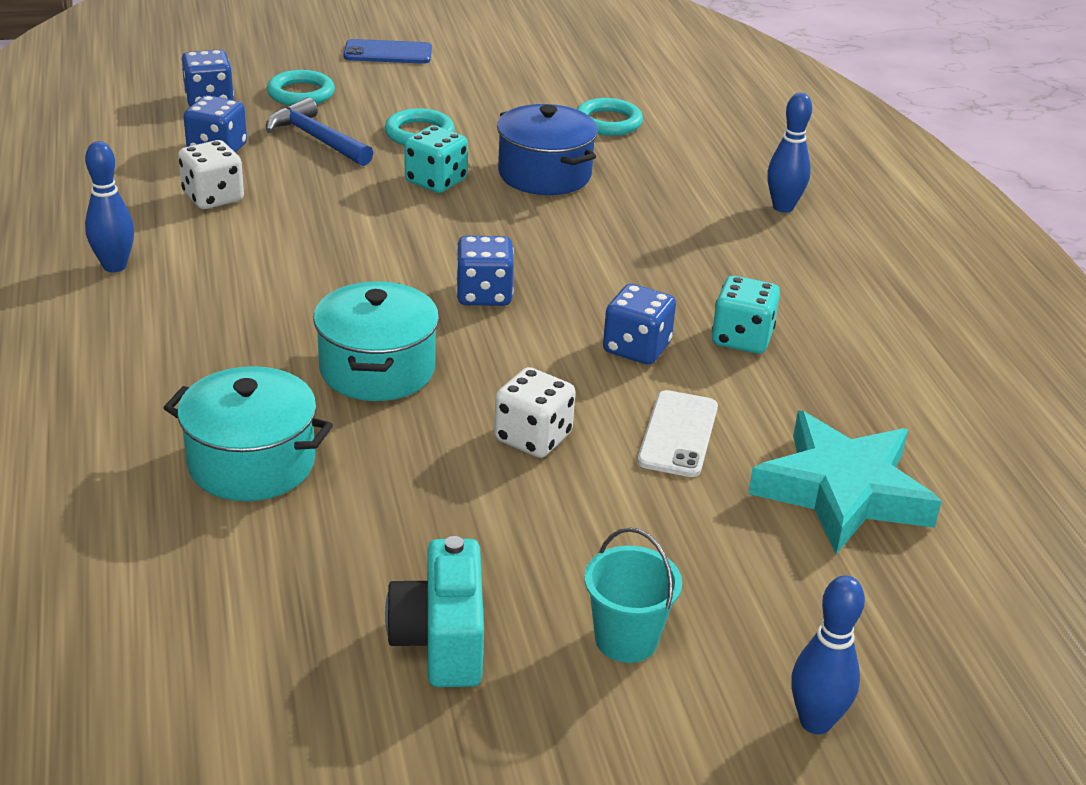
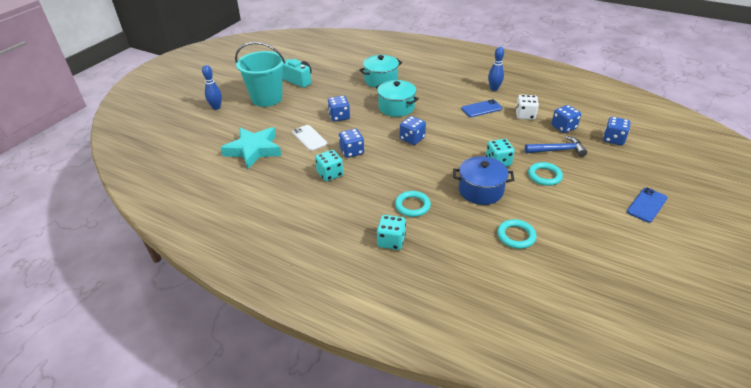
camera: 135 degrees right, 5 degrees up
(242, 253) = (481, 109): none -> blue phone
(301, 93) = (607, 162): turquoise ring -> turquoise ring (412, 206)
(533, 437) = (339, 116): white dice -> blue dice
(626, 639) = (267, 98): turquoise bucket -> turquoise bucket, size x1.96
(783, 207) = (391, 241): blue bowling pin -> turquoise dice

